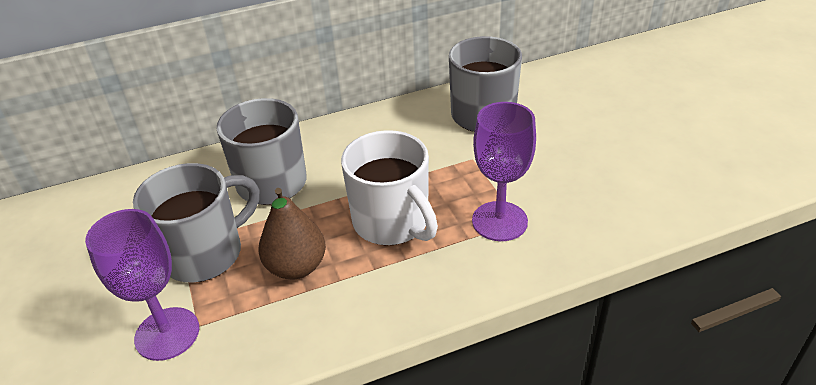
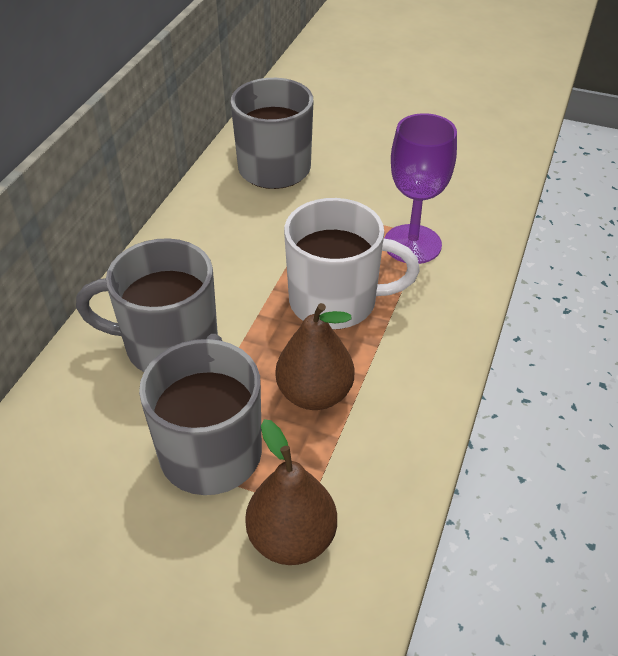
camera: 50 degrees left, 5 degrees up
(167, 333) = (292, 538): purple goblet -> brown pear

